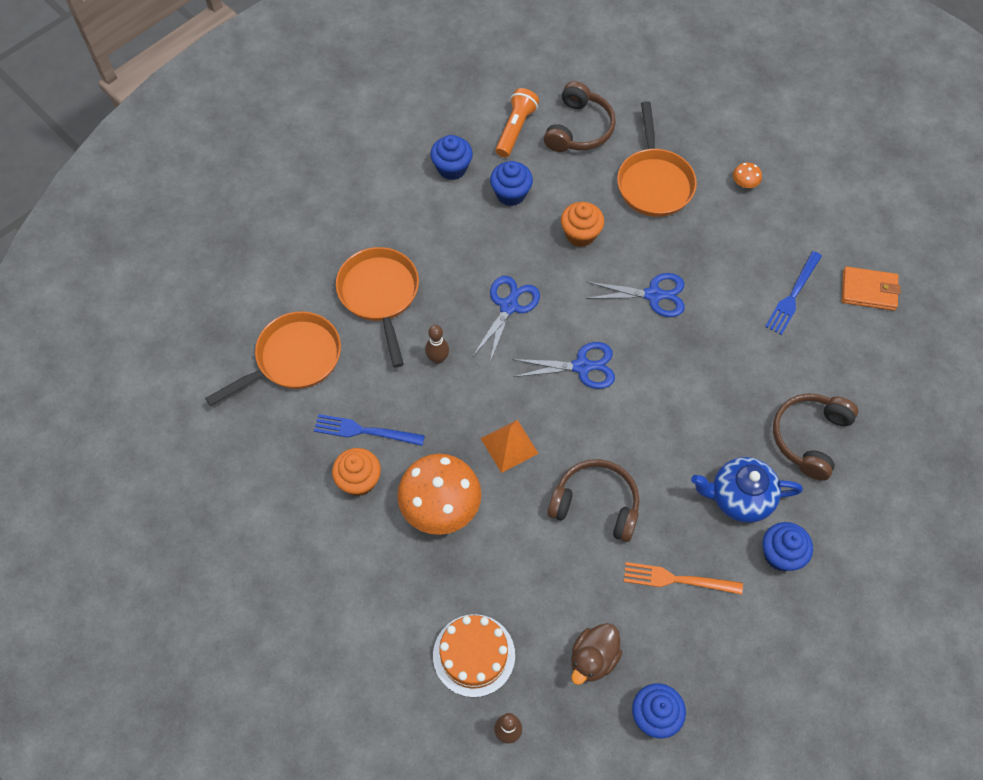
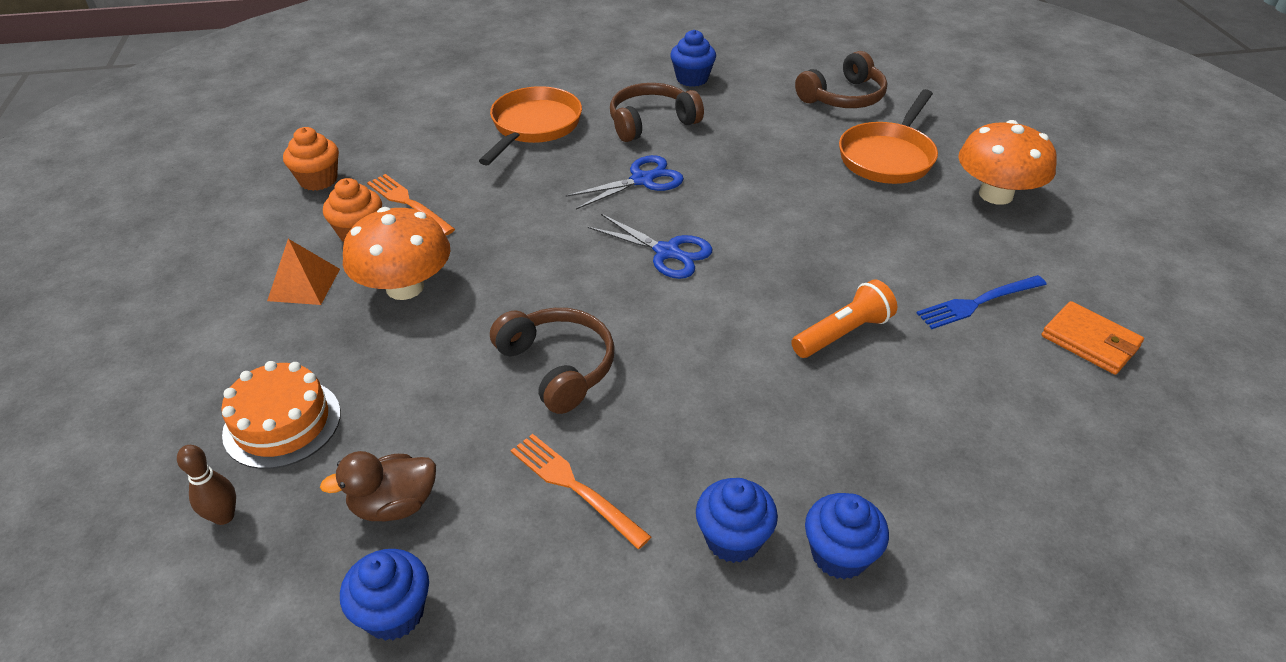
camera: 35 degrees right, 20 degrees down
(293, 359) = (412, 134): orange pan -> none
(364, 431) = (408, 203): blue fork -> orange fork
(438, 358) = (533, 186): brown bowling pin -> none
(509, 446) = (524, 276): orange pyramid -> orange pyramid (304, 284)
(511, 194) = (729, 112): blue cupcake -> blue cupcake (839, 554)
(515, 129) = (779, 77): orange flashlight -> orange flashlight (842, 333)
(580, 234) = (770, 162): orange cupcake -> orange cupcake (318, 180)
(653, 295) = (803, 233): blue scissors -> none
(739, 498) = (734, 450): blue teapot -> none
(744, 183) = (995, 194): orange mushroom -> orange mushroom, size x2.46
(810, 437) = (885, 440): brown headphones -> brown headphones (651, 122)

